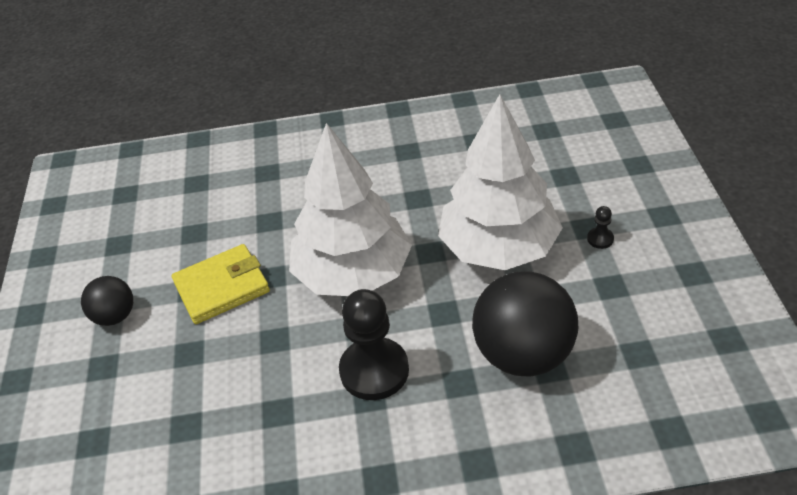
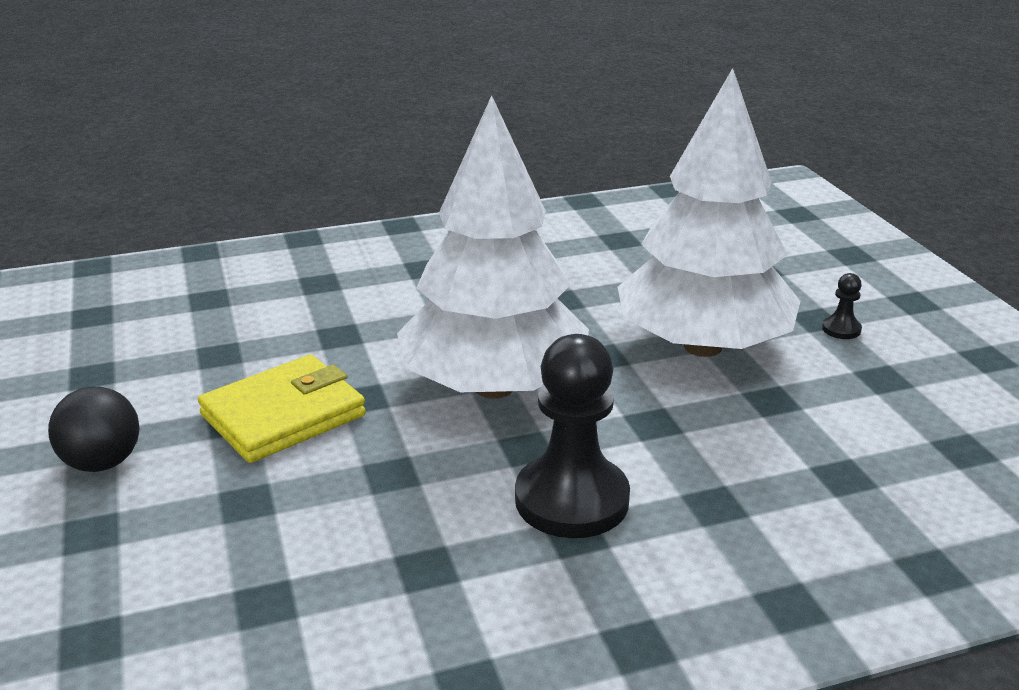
camera: 15 degrees left, 15 degrees down
(523, 354) = (796, 463): black ball -> none

